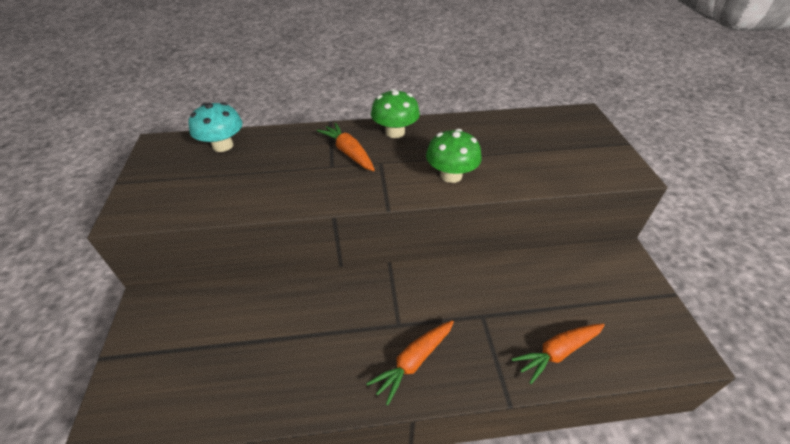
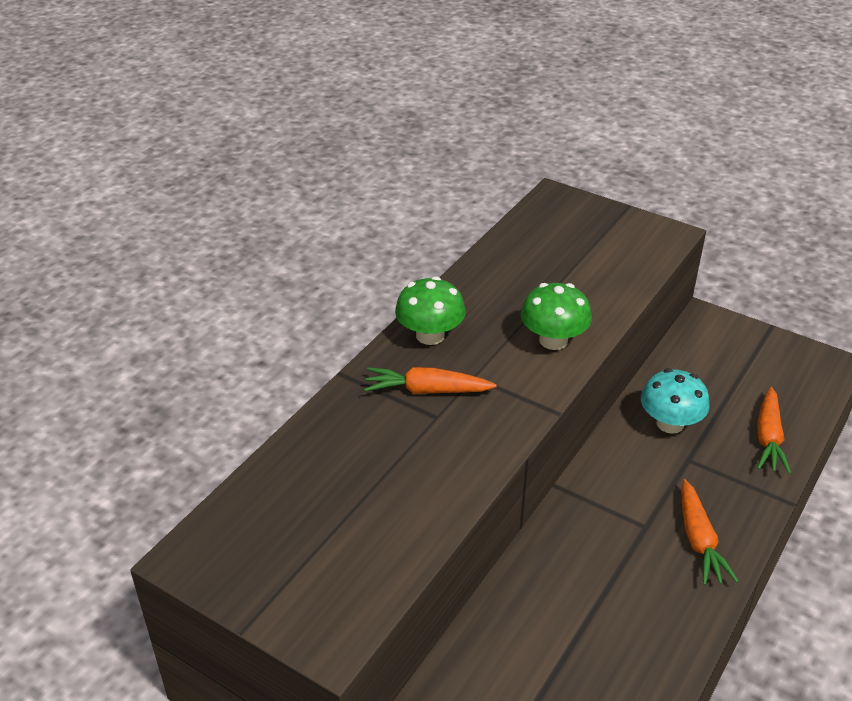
camera: 50 degrees left, 5 degrees down
(223, 145) = (277, 492): turquoise mushroom -> turquoise mushroom (670, 423)

